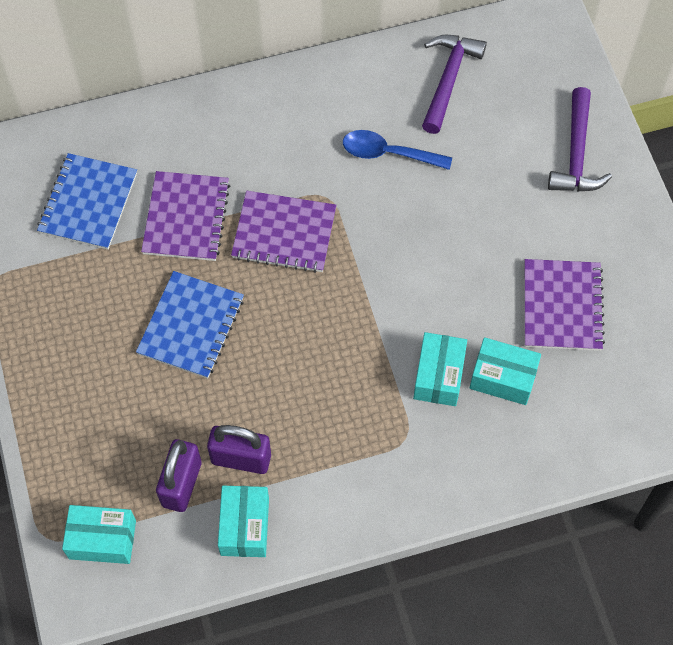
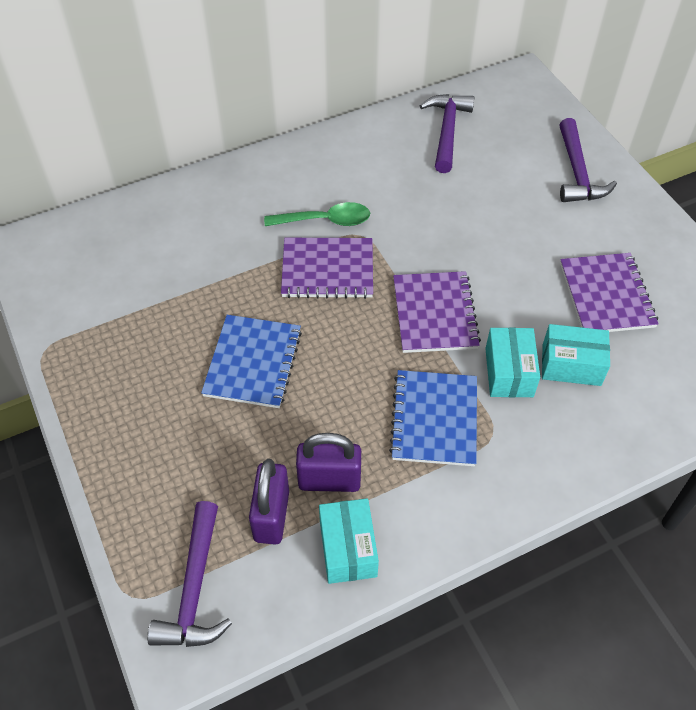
camera: 10 degrees left, 10 degrees down
(88, 203) = (132, 269): blue notebook -> blue notebook (434, 419)
(102, 539) = (195, 588): turquoise box -> purple hammer
(186, 218) = (230, 269): purple notebook -> purple notebook (435, 314)
(293, 174) = (325, 221): none -> green spoon
(388, 153) = (409, 193): blue spoon -> none

